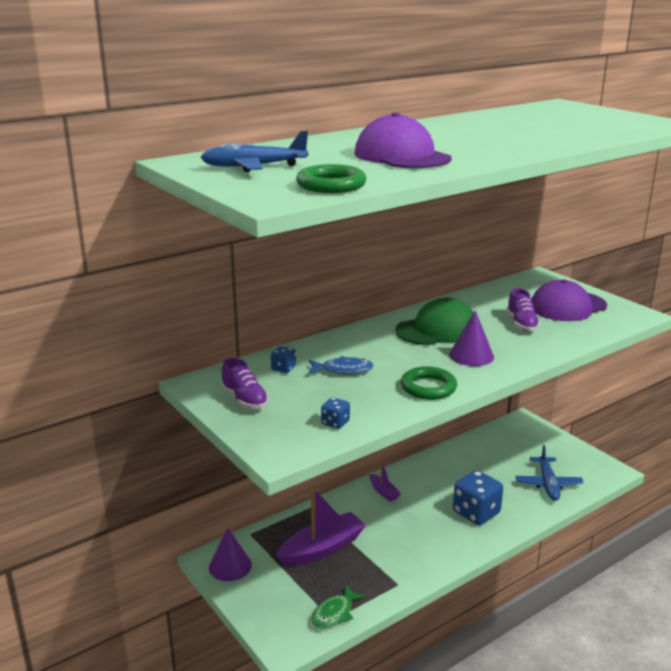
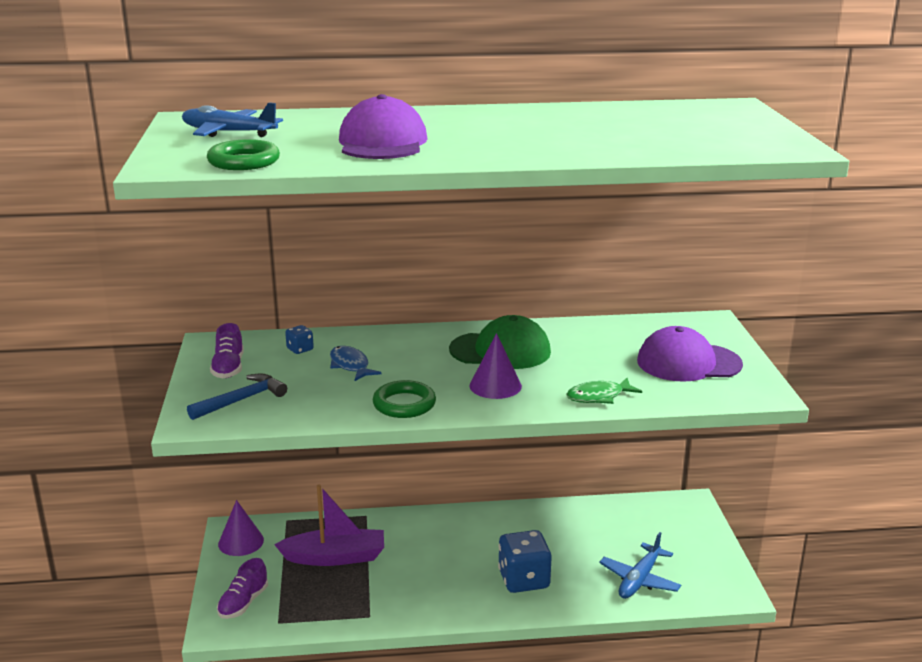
camera: 30 degrees right, 0 degrees up
(296, 422) = (242, 400): none -> blue hammer
(335, 423) = (273, 411): blue dice -> none
(335, 613) = (285, 618): green fish -> green fish (598, 397)
(343, 370) = (350, 365): blue fish -> blue fish turned 150 degrees counterclockwise
(383, 492) = (450, 526): purple boat -> none
(521, 324) = (602, 368): purple shoe -> purple shoe (243, 603)

